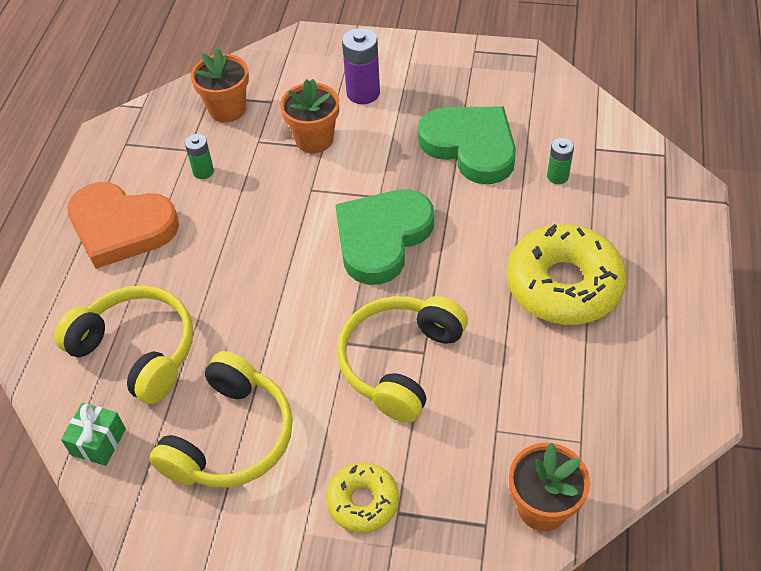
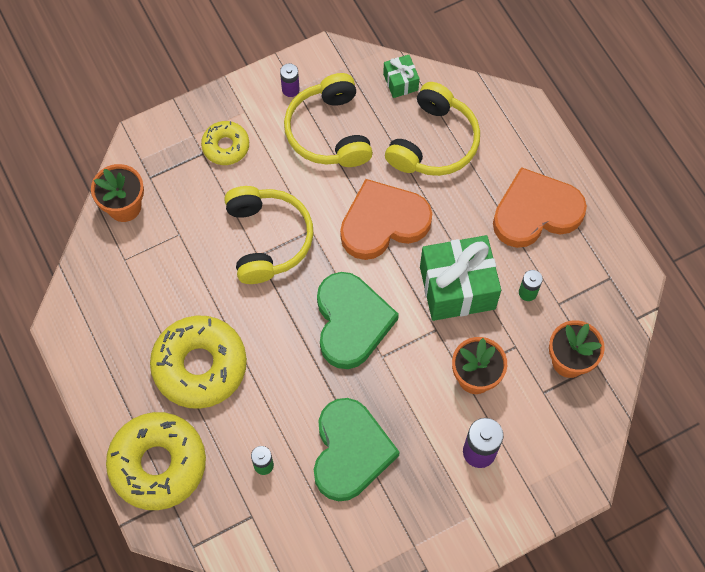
camera: 140 degrees right, 15 degrees up
(137, 351) = (434, 142): yellow headphones -> yellow headphones turned 60 degrees counterclockwise
(225, 523) = (290, 89): none -> purple battery
(258, 209) = (457, 288): none -> green gift
(268, 305) = (383, 222): none -> orange heart
(470, 146) = (350, 451): green heart -> green heart turned 90 degrees counterclockwise
(661, 228) = (158, 464): none -> yellow donut

